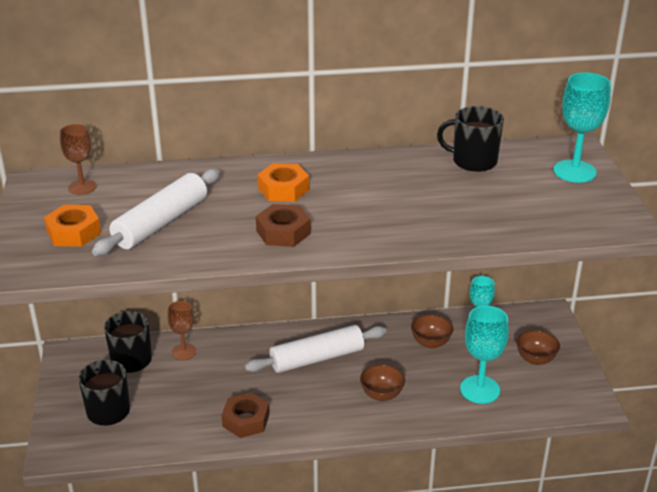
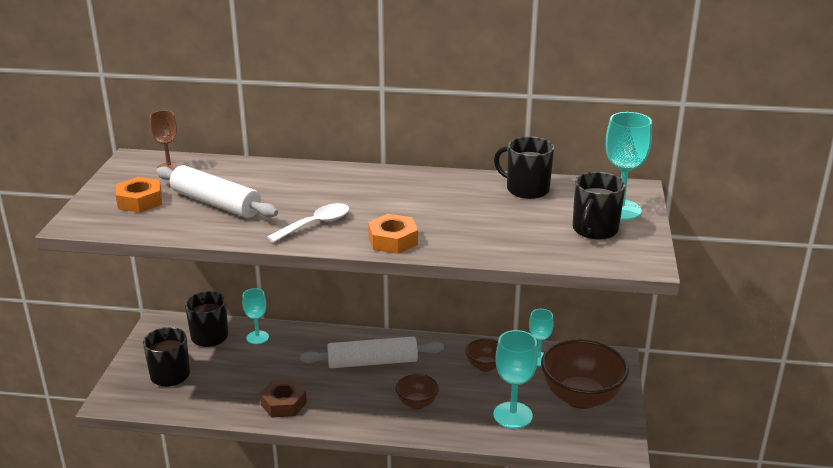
camera: 15 degrees right, 5 degrees down
(161, 223) = (216, 203): white rolling pin -> white rolling pin turned 75 degrees clockwise
(184, 352) = (257, 337): brown goblet -> turquoise goblet
(283, 189) = (337, 190): orange nut -> orange nut (393, 240)
(283, 232) = (315, 224): brown nut -> white spoon
(535, 359) = (581, 397): brown bowl -> brown bowl, size x1.99
(563, 196) = (594, 230): none -> black mug

